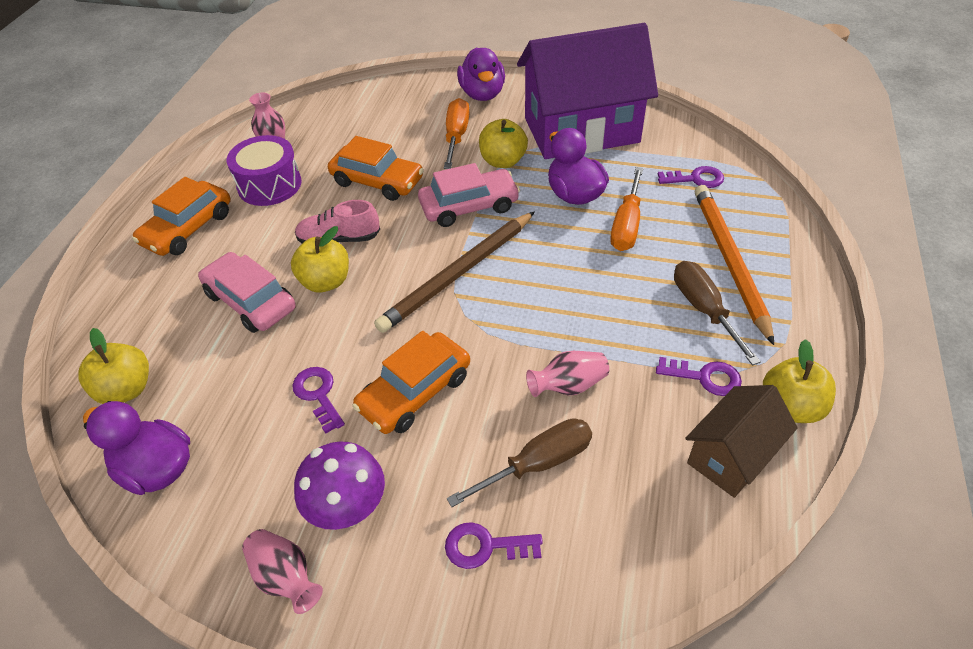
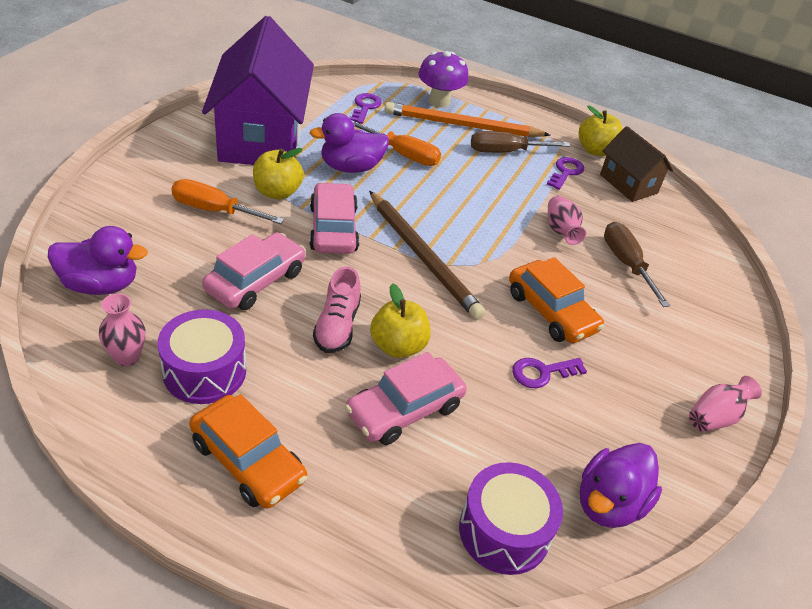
camera: 85 degrees left, 5 degrees down
(126, 389) = (504, 531): yellow apple -> purple drum
(348, 510) = (658, 371): purple mushroom -> purple mushroom (439, 101)
(377, 181) = (255, 281): orange car -> pink car
(482, 94) = (151, 175): purple duck -> purple duck (100, 285)
(485, 546) = (689, 305): purple key -> none

